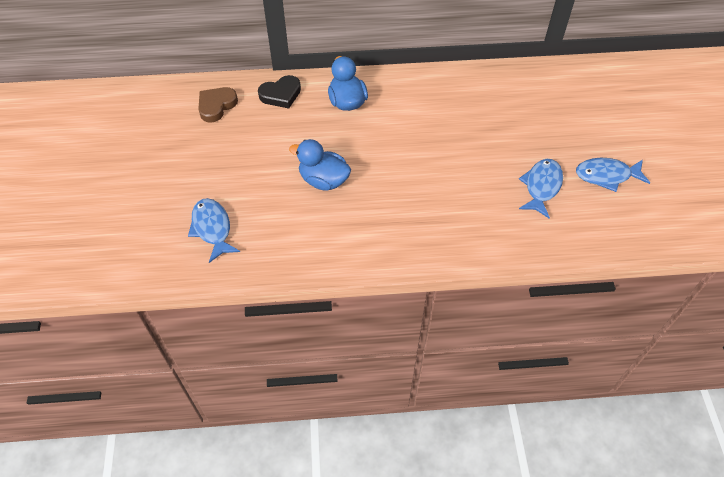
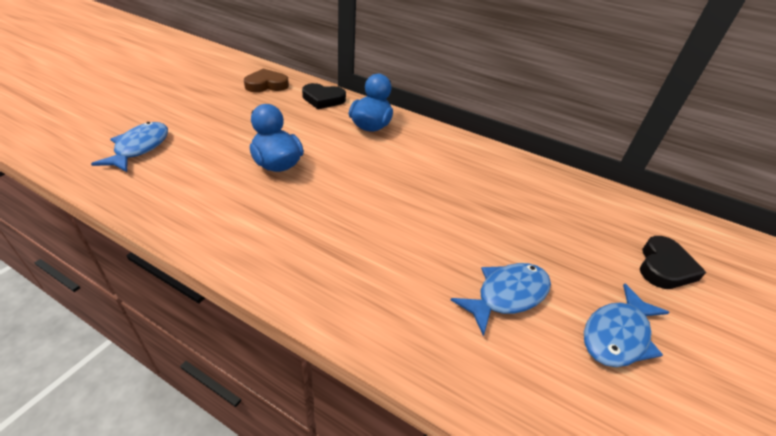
camera: 30 degrees right, 15 degrees down
(606, 114) = (664, 267): none -> black heart
(606, 175) = (617, 335): blue fish -> blue fish turned 75 degrees counterclockwise

